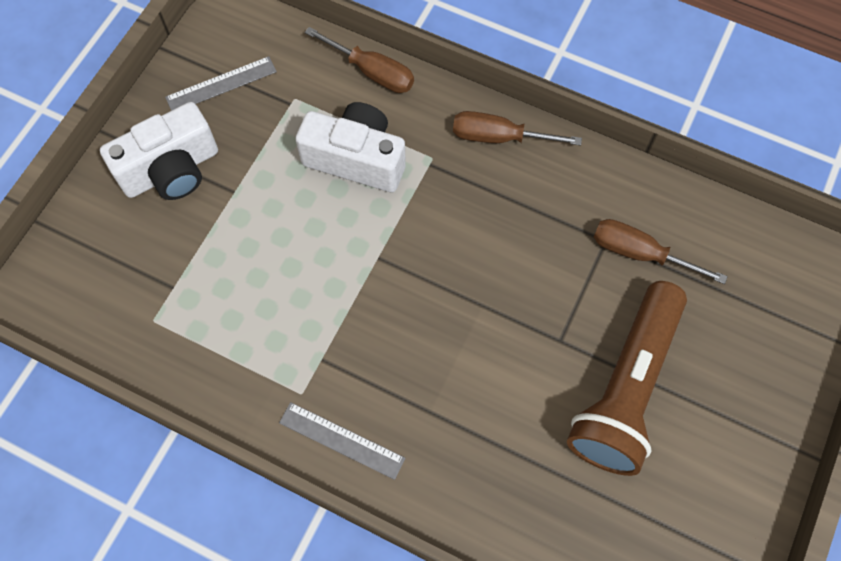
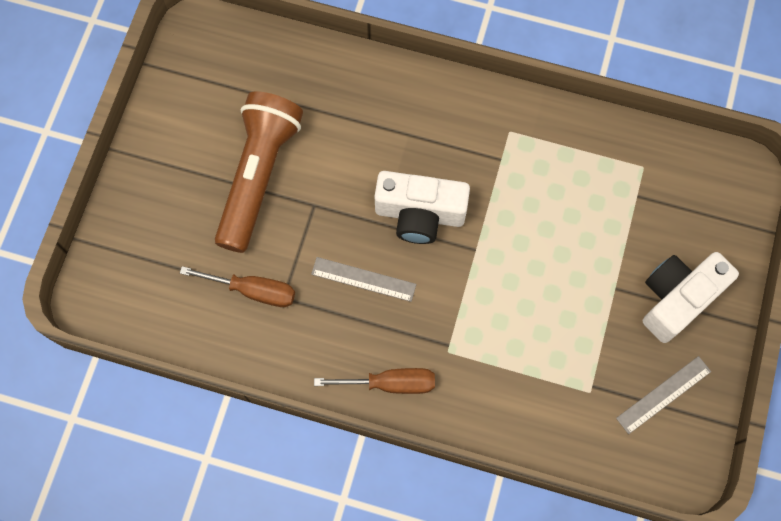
camera: 170 degrees right, 5 degrees up
(342, 440) = (470, 103): grey ruler -> grey ruler (363, 279)
(356, 159) = (516, 338): white camera -> white camera (419, 214)
(372, 72) = (524, 434): brown screwdriver -> none

